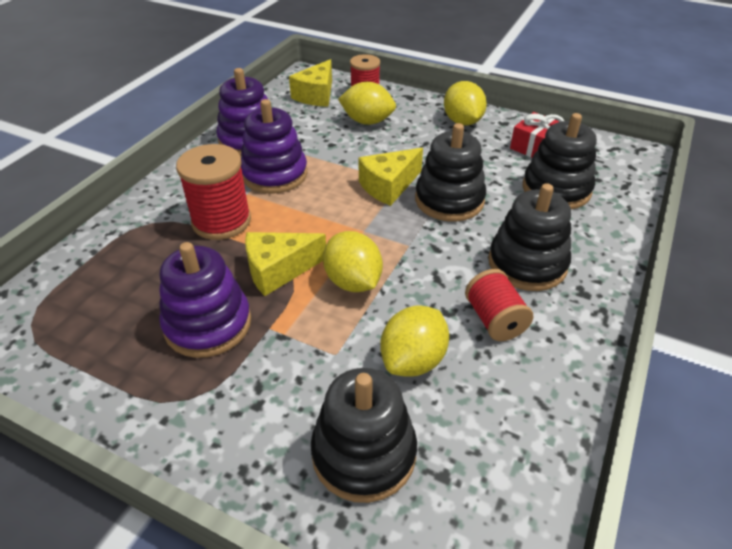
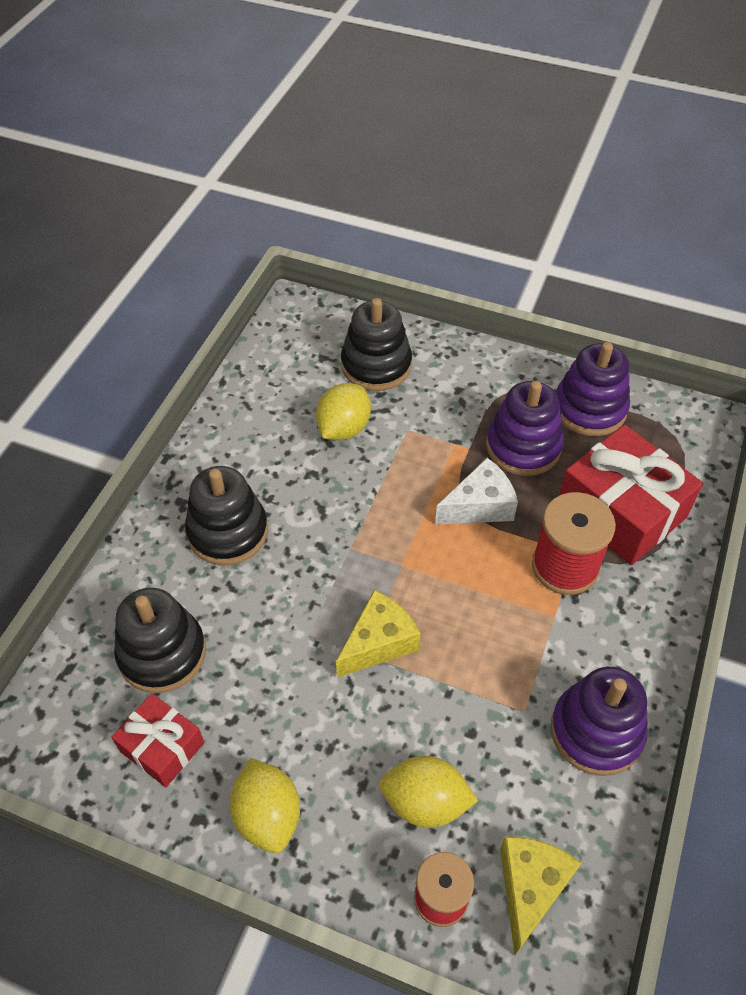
camera: 175 degrees right, 10 degrees up
(144, 258) = (621, 510): none -> red gift
(274, 174) = (532, 654): purple stacking toy -> purple stacking toy (589, 408)
(278, 270) = (479, 506): yellow cheese -> white cheese
(353, 282) = (403, 498): yellow lemon -> none
(449, 200) = (302, 622): black stacking toy -> none
(494, 320) = (271, 468): red spool -> none

